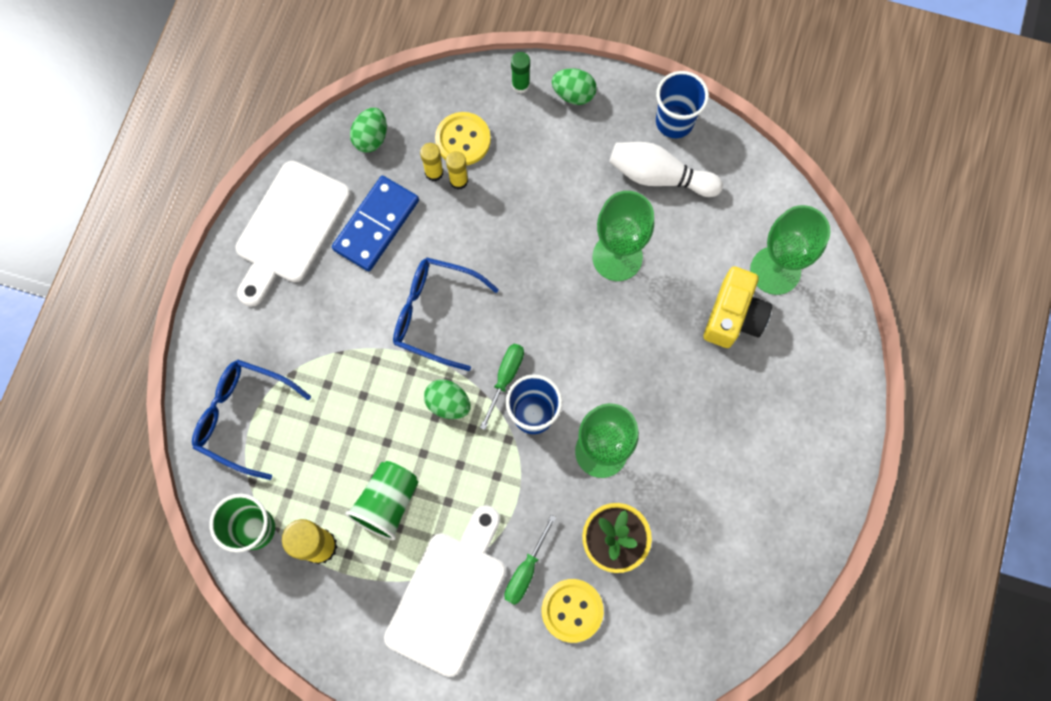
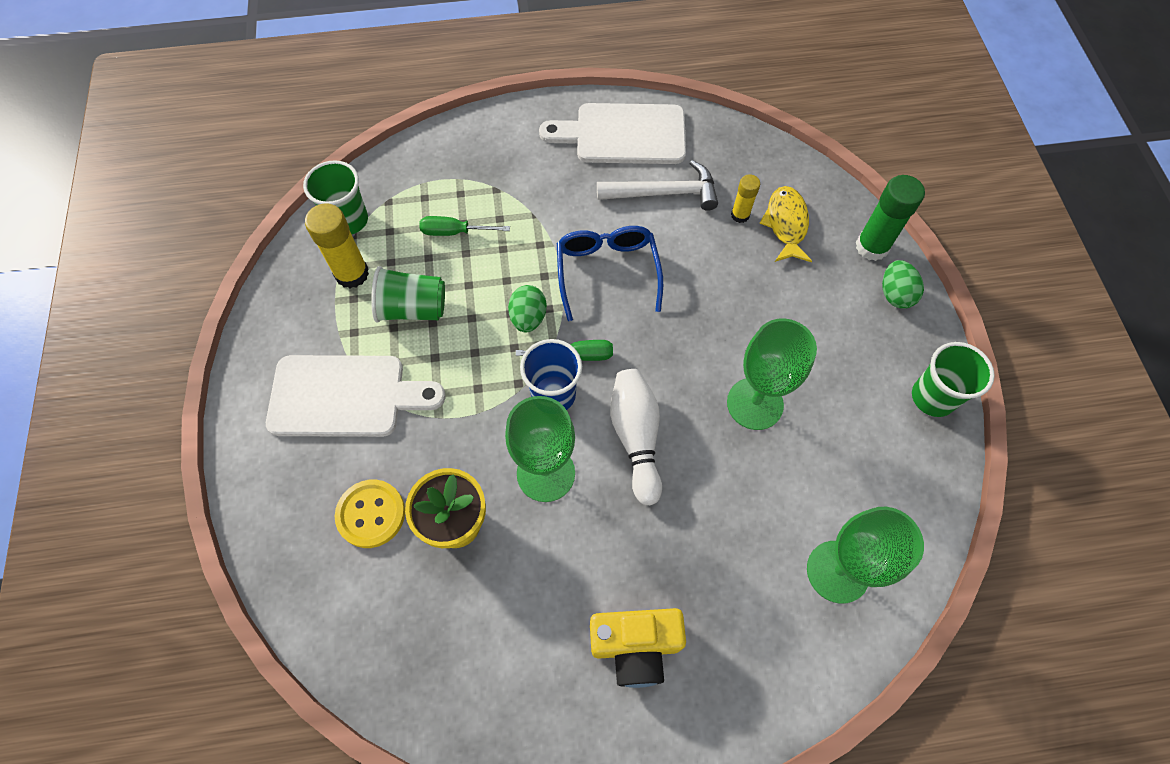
camera: 65 degrees right, 10 degrees down
(243, 417) = (441, 172): blue glasses -> none
(371, 138) = (741, 156): green egg -> none
(376, 225) = (664, 193): blue domino -> white hammer
(458, 181) = (745, 237): yellow glue stick -> none
(463, 140) = (786, 224): yellow button -> yellow fish
(520, 85) = (872, 247): green glue stick -> green glue stick, size x1.73
(526, 570) = (395, 453): green screwdriver -> green screwdriver (454, 232)
(659, 176) = (864, 407): white bowling pin -> white bowling pin (636, 437)
(674, 122) = (932, 397): blue cup -> green cup
(733, 316) = (760, 547): yellow camera -> yellow camera (635, 646)

